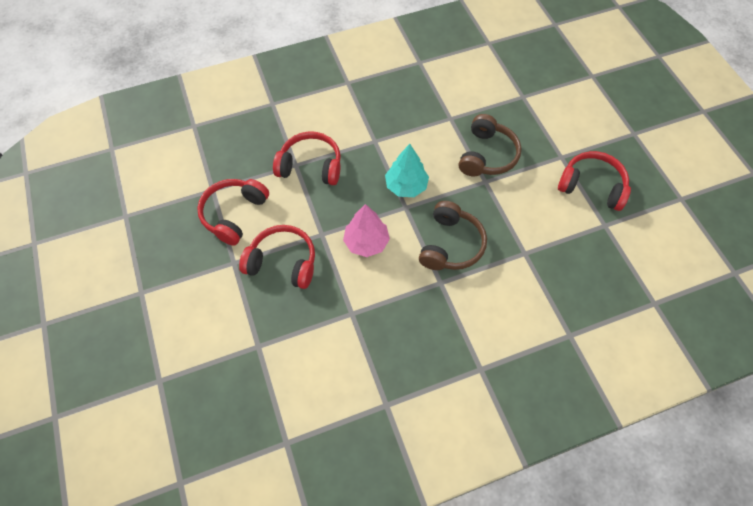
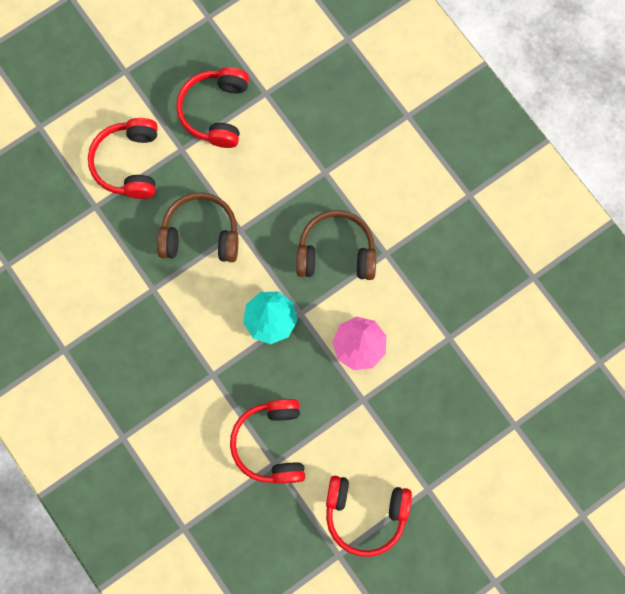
camera: 105 degrees left, 15 degrees up
(283, 262) = (411, 432): red headphones -> red headphones (129, 163)

